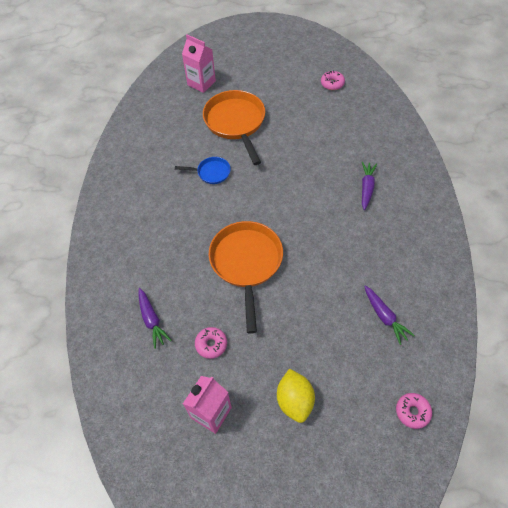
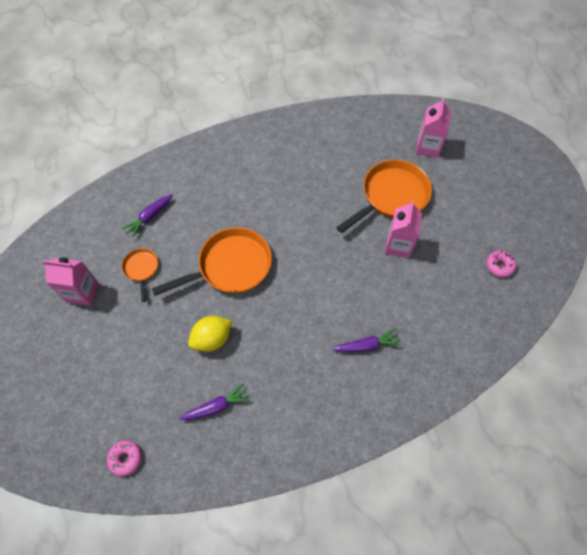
camera: 65 degrees right, 5 degrees up
(211, 172) = (319, 199): blue pan -> none
(211, 344) = (141, 269): pink donut -> orange pan
(285, 135) = (398, 245): none -> pink carton
(294, 400) = (109, 352): yellow lemon -> yellow lemon (212, 339)
(384, 317) = (216, 406): purple carrot -> purple carrot turned 150 degrees counterclockwise

